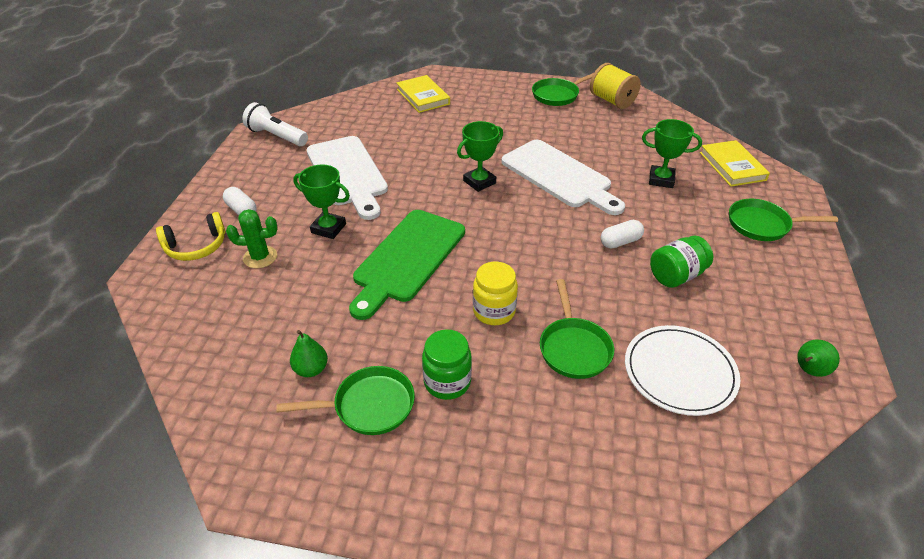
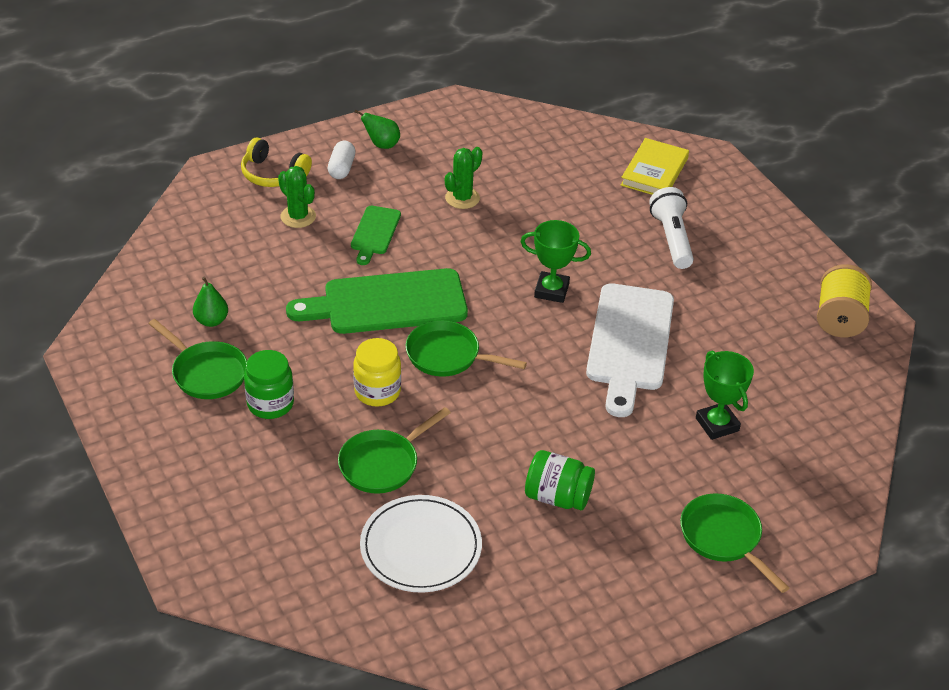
camera: 50 degrees right, 0 degrees up
(276, 136) = (464, 119): white flashlight -> white flashlight (671, 239)
(328, 228) = (374, 233): green trophy -> green cutting board
(348, 174) = (462, 198): white cutting board -> green cactus
(557, 95) = (793, 269): green pan -> green pan (448, 356)
(620, 242) = (567, 435): white capsule -> none
(732, 166) = (818, 475): yellow book -> none
(809, 370) = (512, 641): green pear -> green pear (382, 145)

